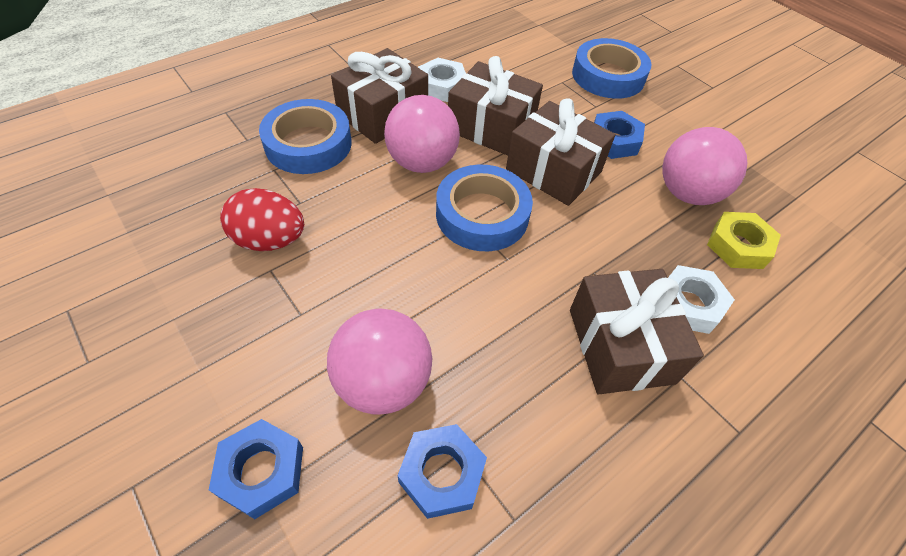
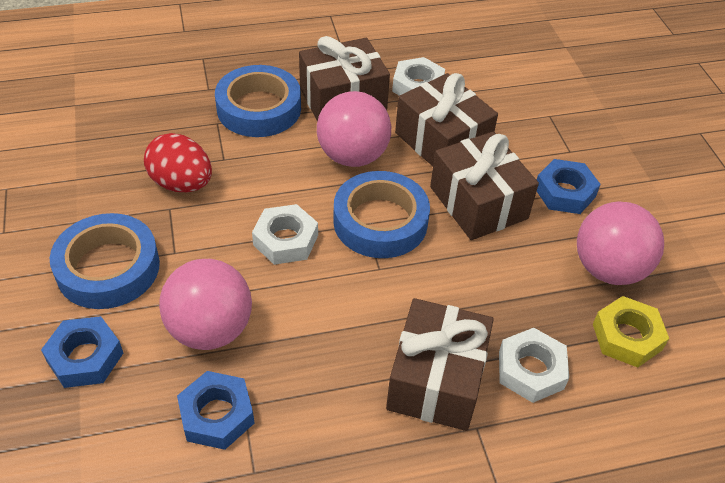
camera: 25 degrees right, 5 degrees down
(406, 262) = (285, 240): none -> white nut
(608, 76) = (606, 123): blue tape -> blue tape (108, 268)

